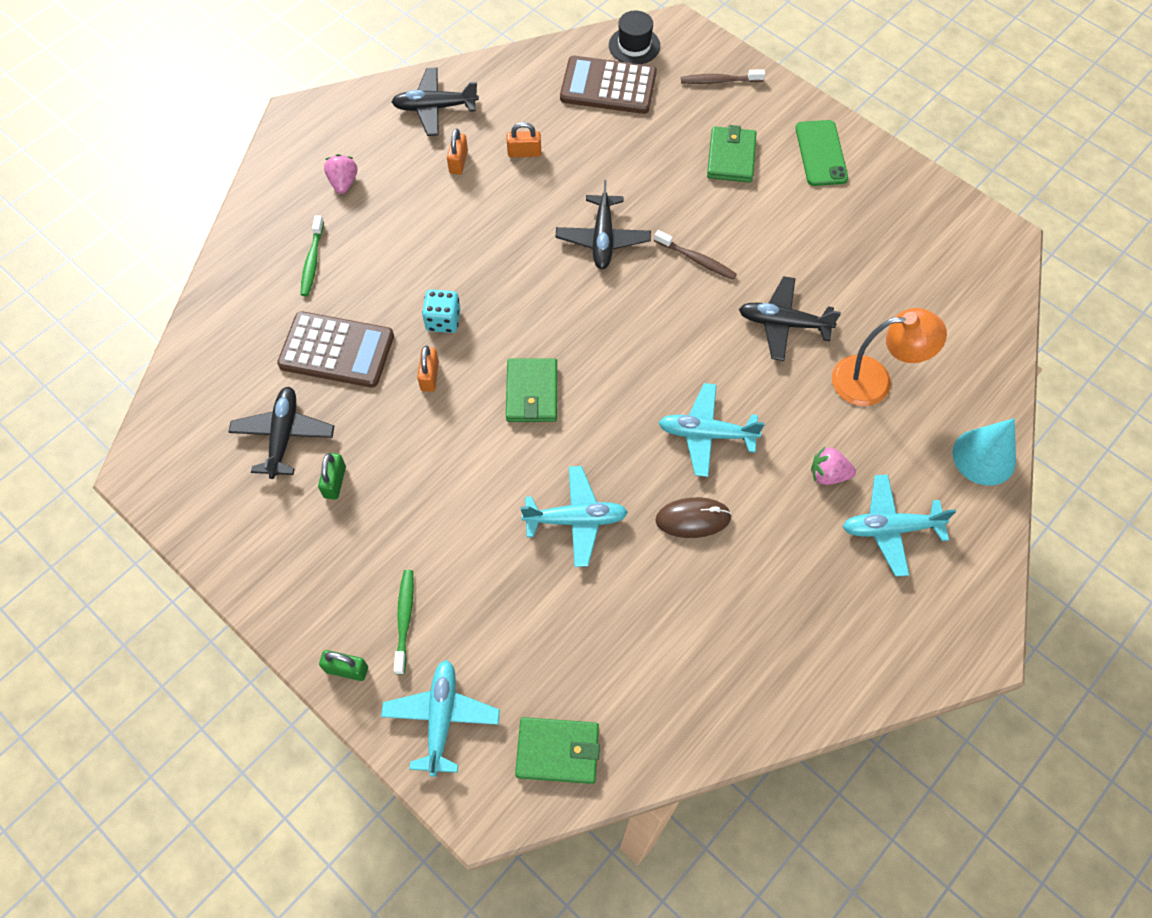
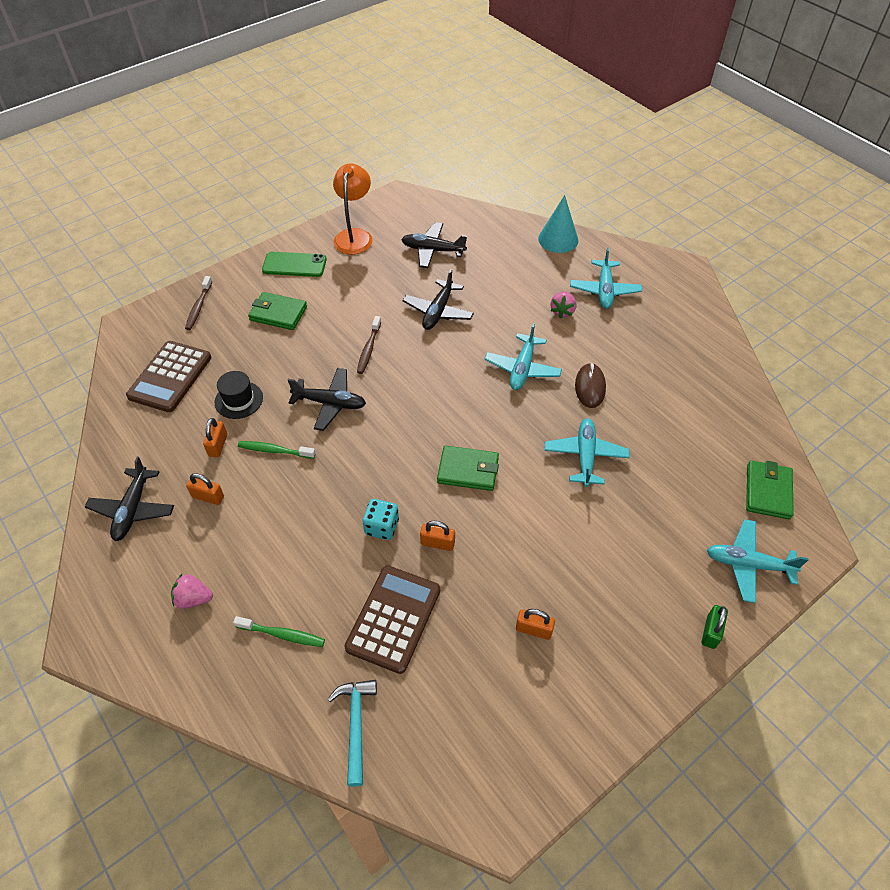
camera: 80 degrees left, 10 degrees down
(226, 339) = (356, 725): none -> turquoise hammer
(283, 436) = (479, 673): black plane -> black plane (433, 250)
(335, 482) = (534, 629): green padlock -> orange padlock
(404, 619) = (666, 583): green toothbrush -> green toothbrush (275, 450)
(634, 46) = (133, 353): black hat -> black hat (239, 400)
(697, 260) = (368, 349): brown toothbrush -> brown toothbrush turned 150 degrees clockwise
(874, 380) = (494, 276): orange lamp -> orange lamp (354, 236)

